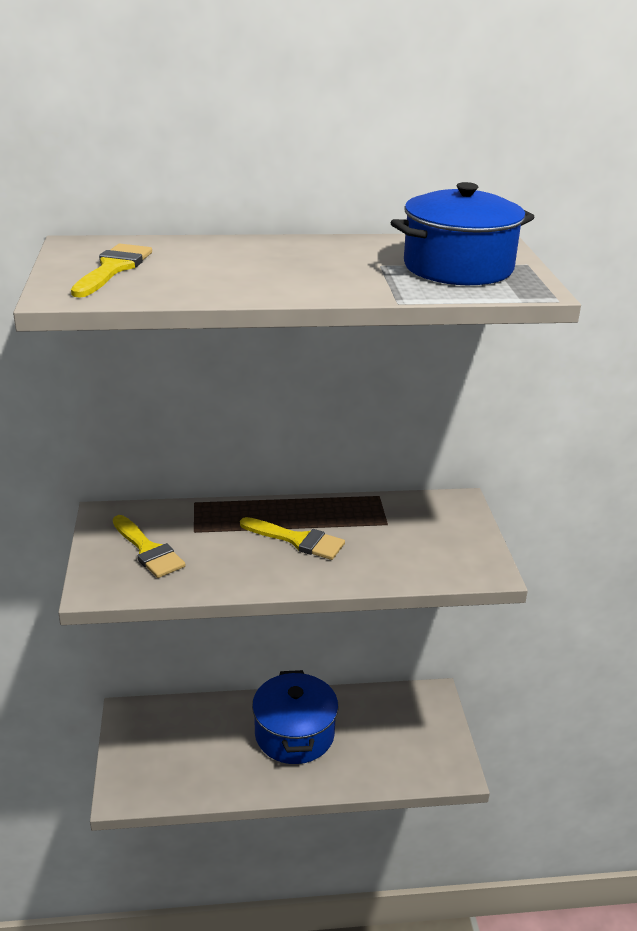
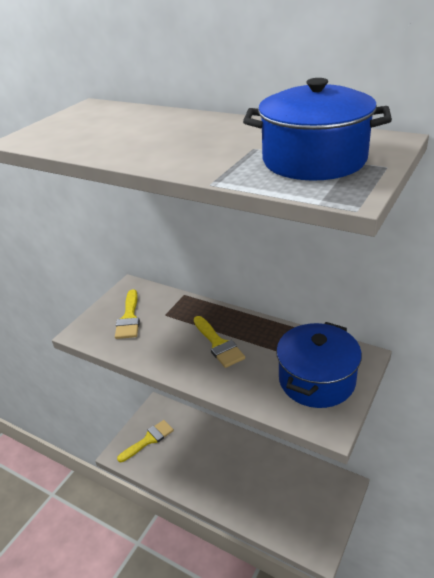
camera: 40 degrees right, 5 degrees up
(113, 269) = (78, 125): yellow brush -> yellow brush (149, 439)
(294, 734) = (234, 465): blue pot -> blue pot (316, 380)

